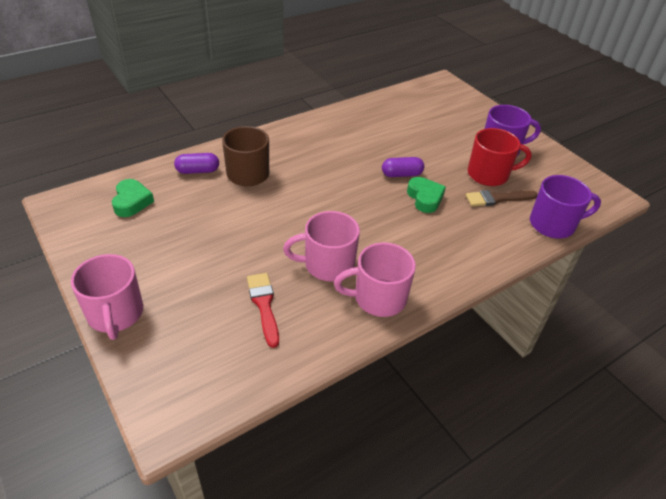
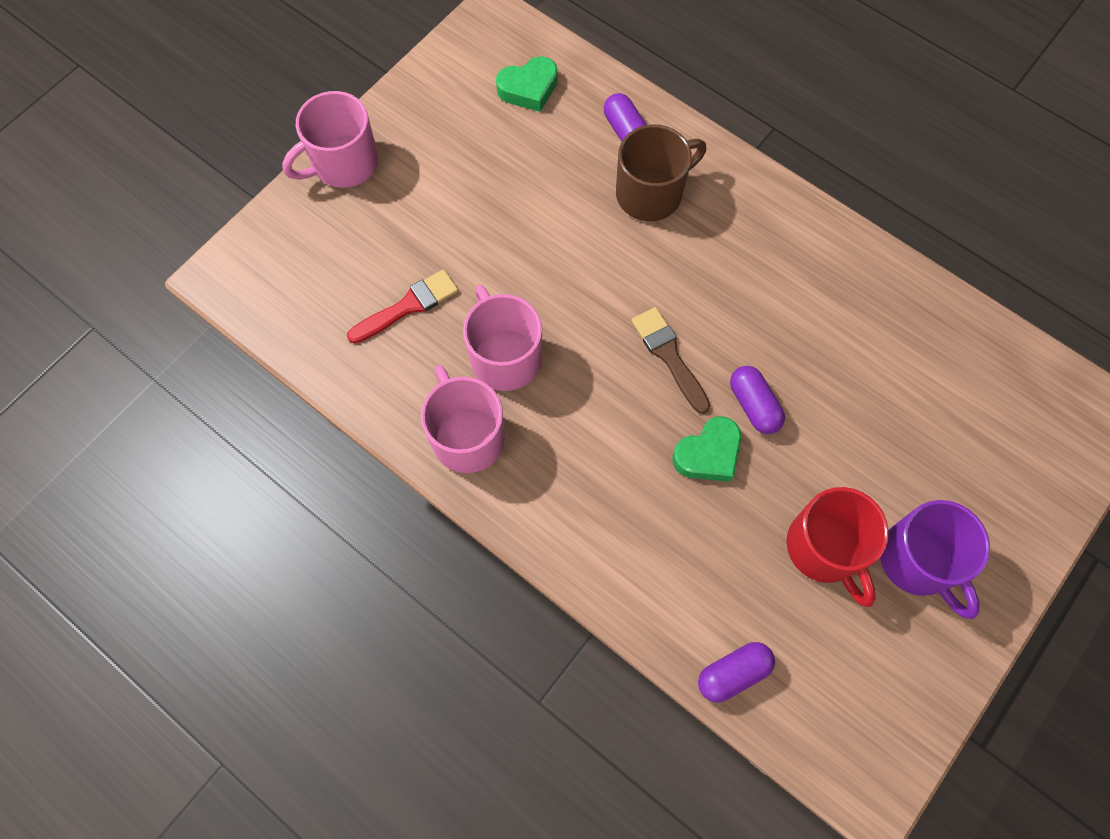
camera: 75 degrees right, 25 degrees up
(497, 199) = (761, 570): brown brush -> brown brush (669, 356)
(553, 224) = (733, 673): purple mug -> purple capsule

